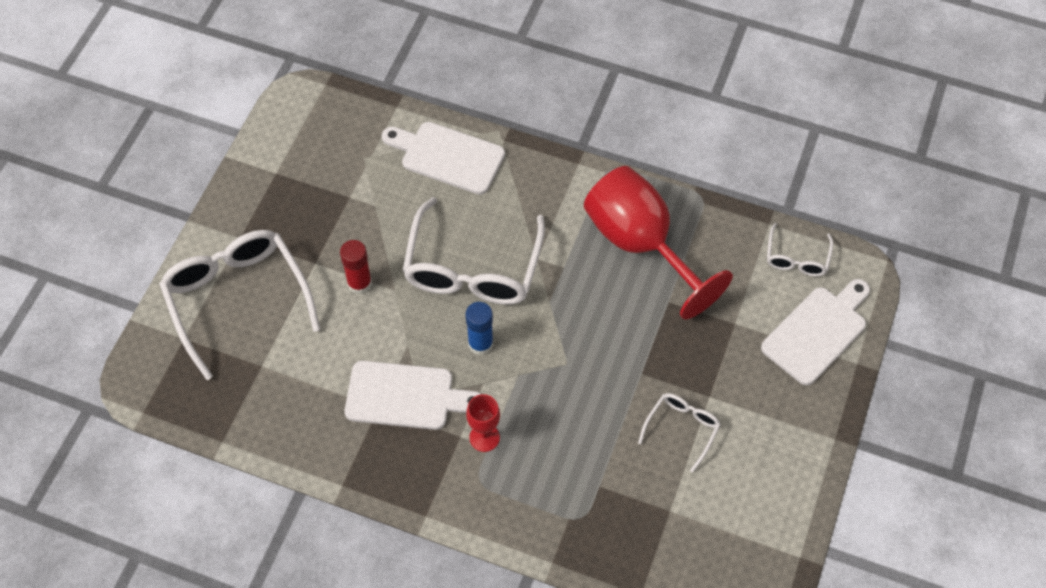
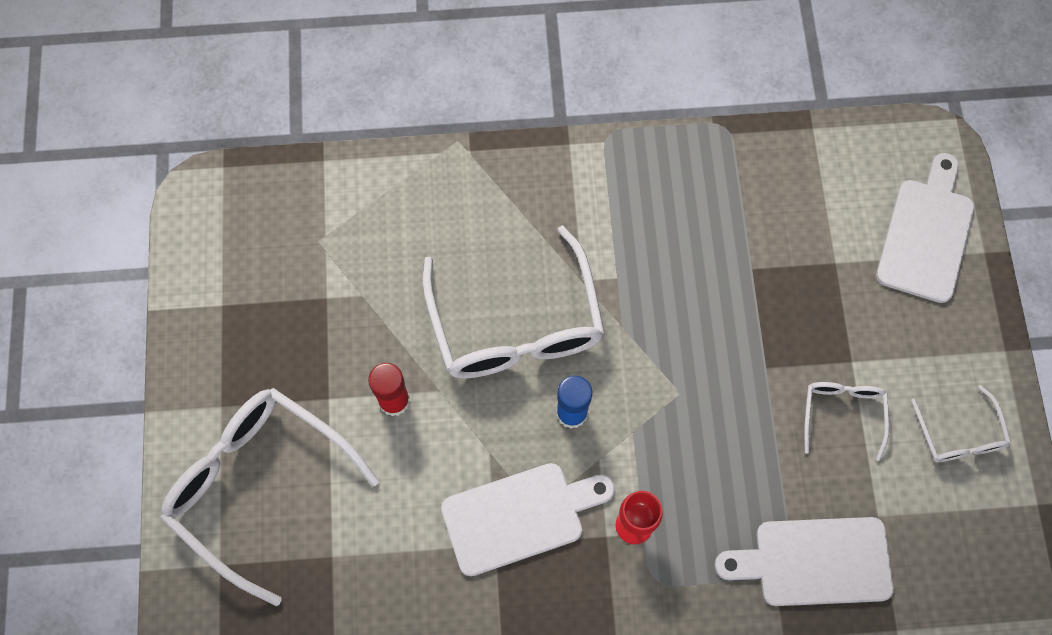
camera: 25 degrees left, 10 degrees up
(448, 156) = (416, 198): white cutting board -> white cutting board (815, 561)
(641, 244) = (688, 213): red goblet -> none
(797, 258) = (862, 156): white glasses -> white glasses (959, 435)

